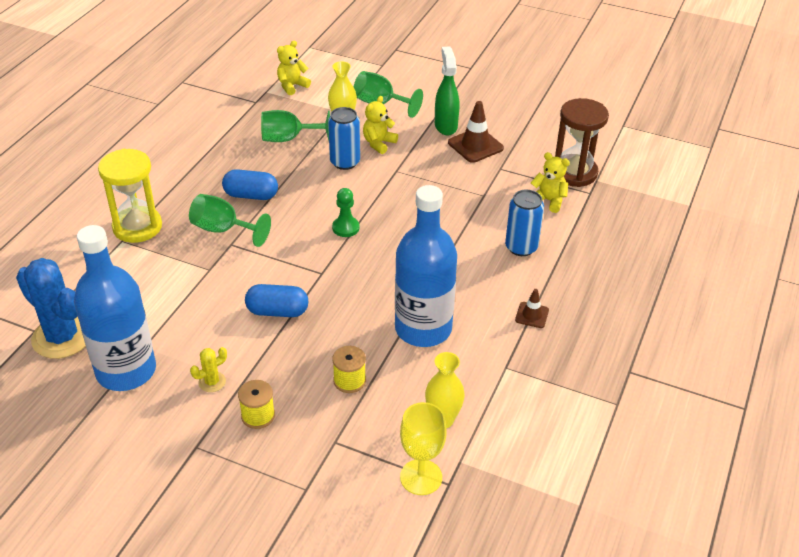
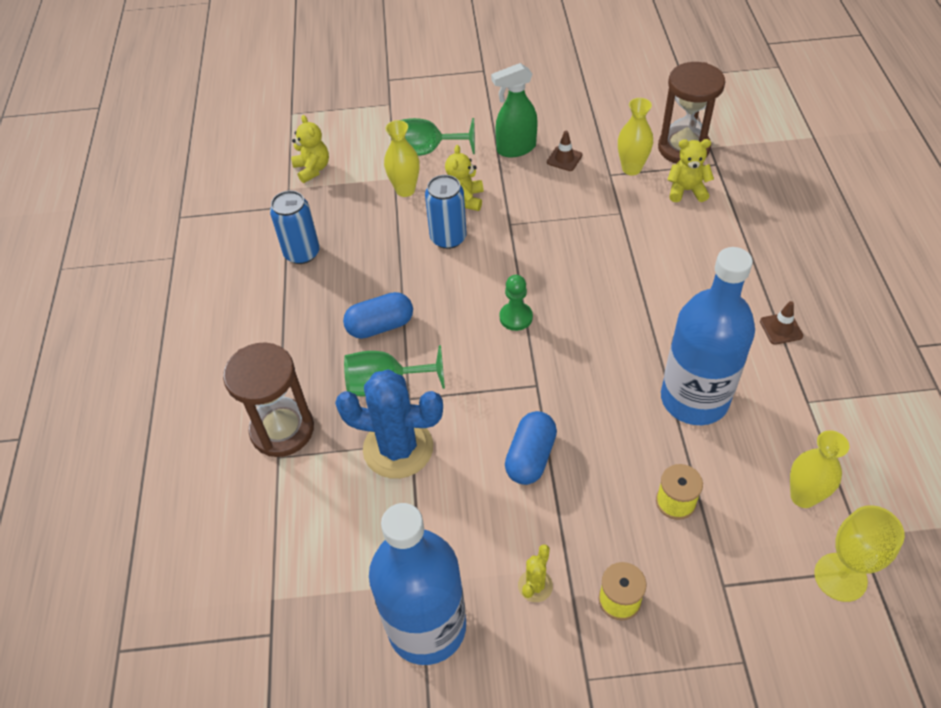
camera: 25 degrees left, 10 degrees up
(62, 337) = (313, 625): blue cactus -> blue cactus (398, 448)
(137, 227) = (282, 430): yellow hourglass -> brown hourglass
(277, 311) = (530, 457): blue capsule -> blue capsule turned 45 degrees counterclockwise
(288, 139) = (363, 236): green goblet -> none
(292, 86) = (312, 169): yellow teddy bear -> yellow teddy bear turned 135 degrees clockwise
(445, 126) = (516, 148): green spray bottle -> green spray bottle turned 75 degrees counterclockwise
(475, 145) = (564, 159): brown traffic cone -> brown traffic cone, size x0.57
(520, 171) = (631, 168): none -> yellow vase
(521, 247) = (706, 256): blue can -> blue can (302, 253)

